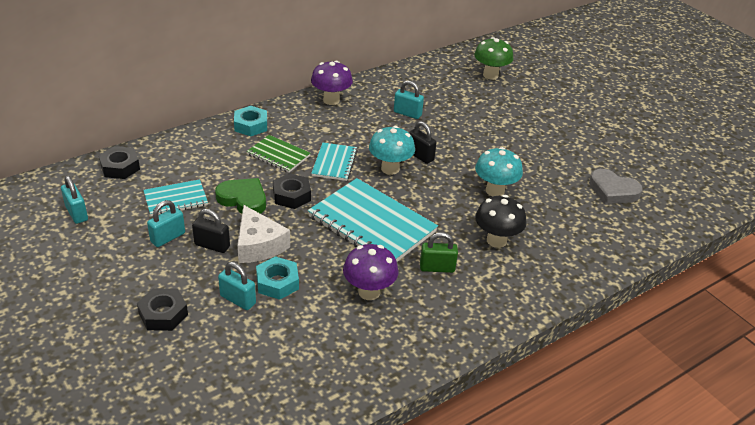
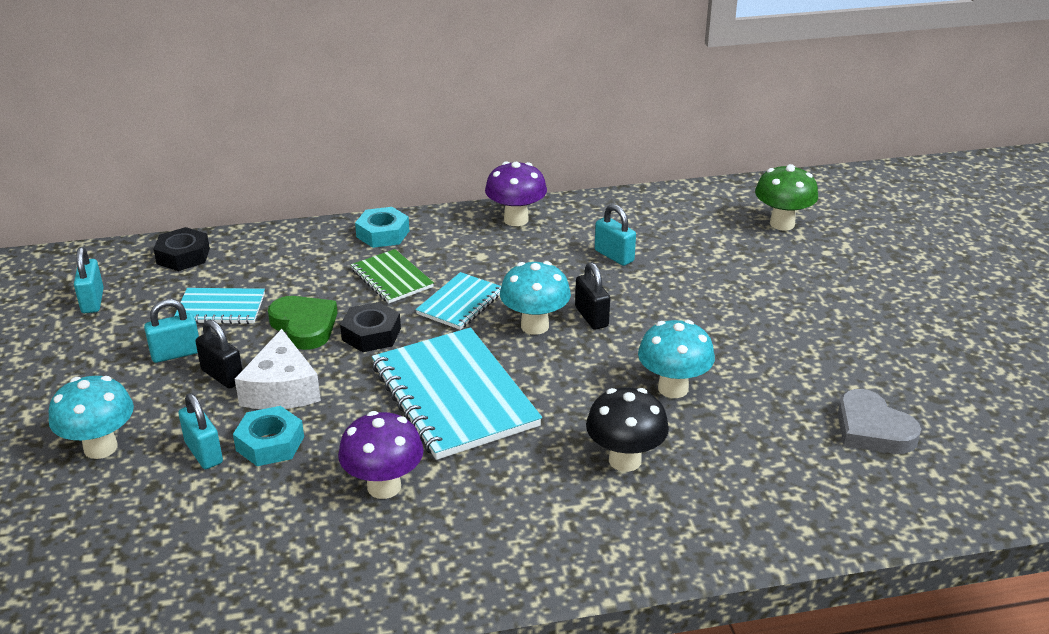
camera: 25 degrees right, 5 degrees down
(163, 314) = (100, 447): black nut -> turquoise mushroom
(437, 268) = (505, 478): green padlock -> none

